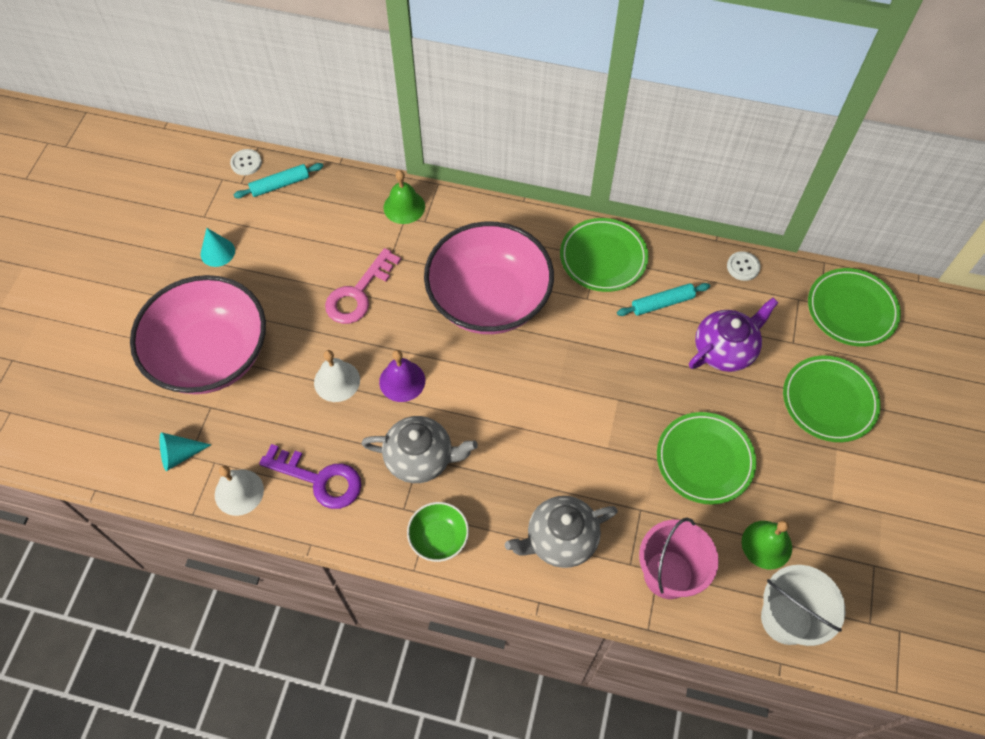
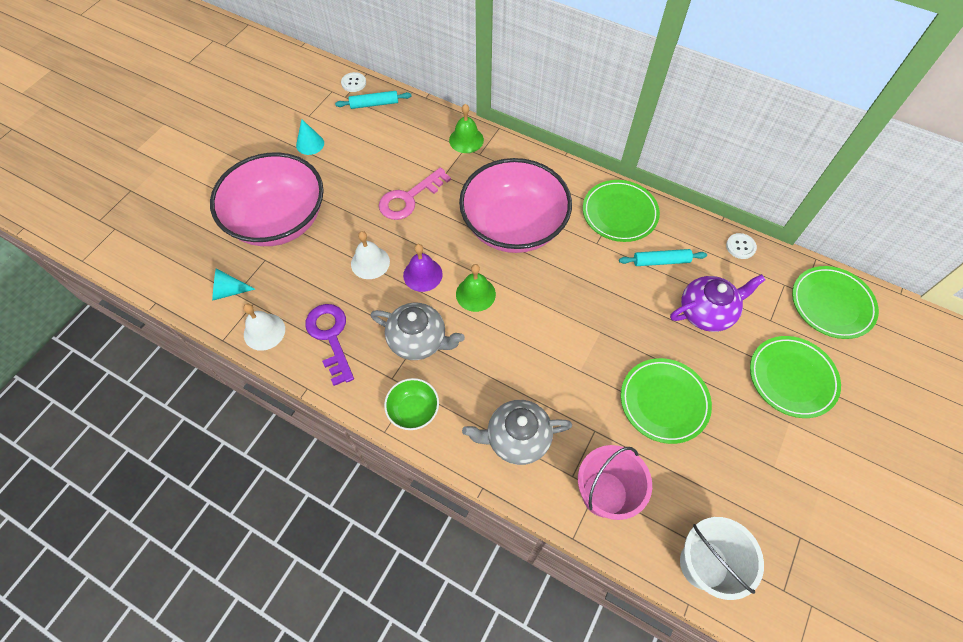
camera: 15 degrees right, 0 degrees up
(319, 479) = (331, 337): purple key -> purple key turned 150 degrees counterclockwise
(766, 544) = (702, 491): green bell -> green bell (475, 294)

